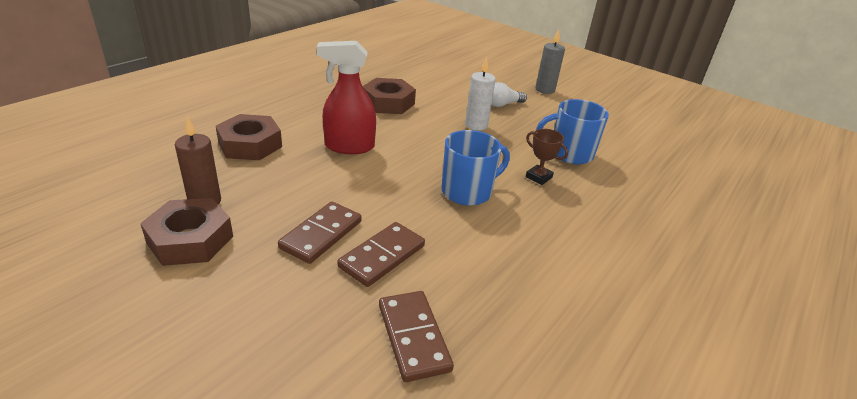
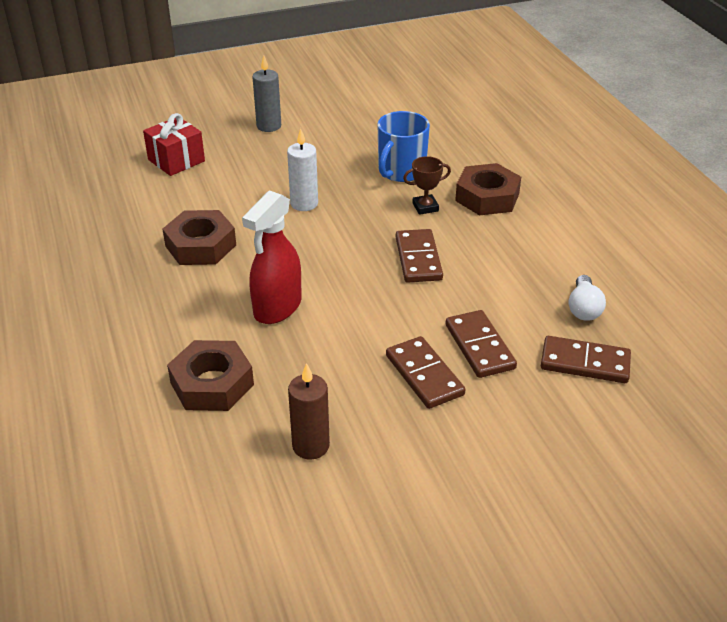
camera: 55 degrees left, 5 degrees up
(190, 239) = (374, 469): brown nut -> brown nut (487, 197)
(465, 72) = (176, 160): none -> red gift
(468, 191) = (418, 259): blue mug -> brown domino
(503, 104) = (276, 167): white light bulb -> white light bulb (583, 308)

